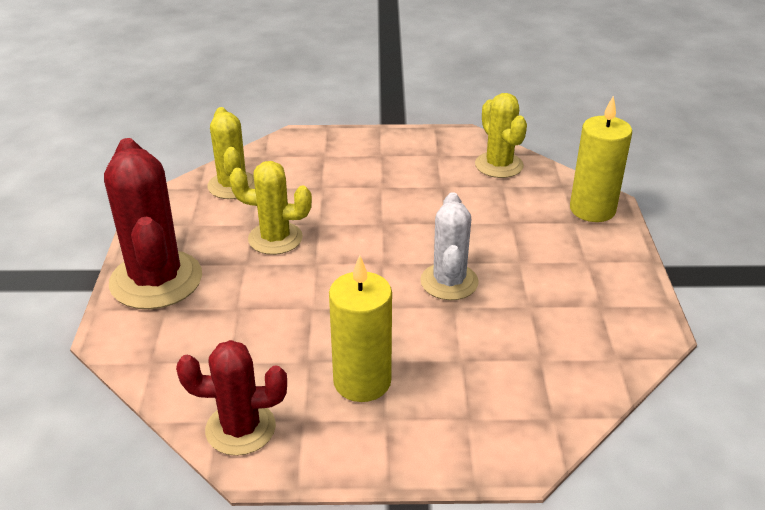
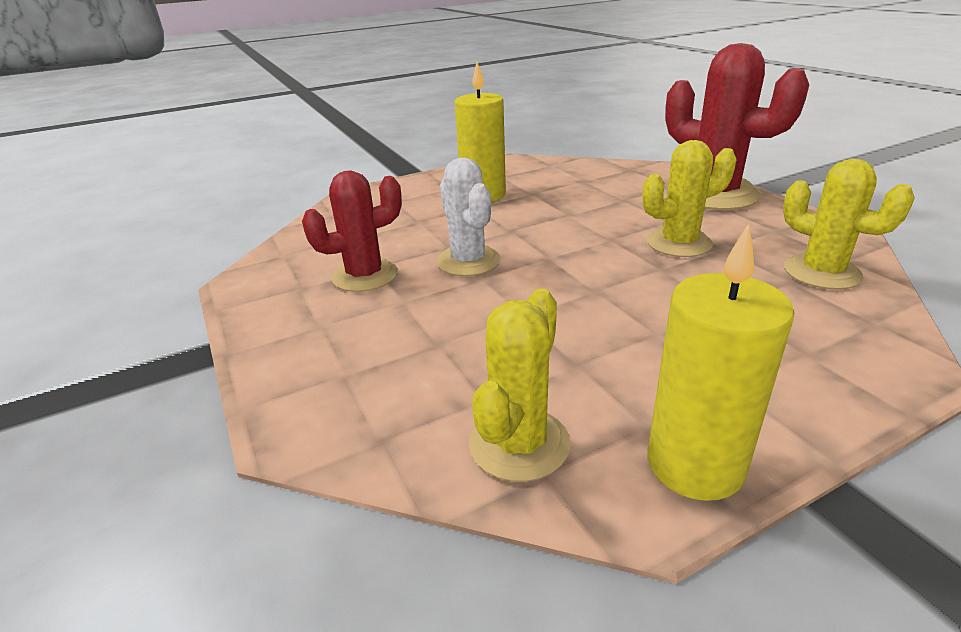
camera: 155 degrees right, 5 degrees down
(240, 428) = (534, 165): red cactus -> red cactus (365, 276)
(499, 165) = (519, 444): yellow cactus -> yellow cactus turned 75 degrees clockwise
(592, 209) = (318, 405): yellow candle -> yellow candle (695, 464)

